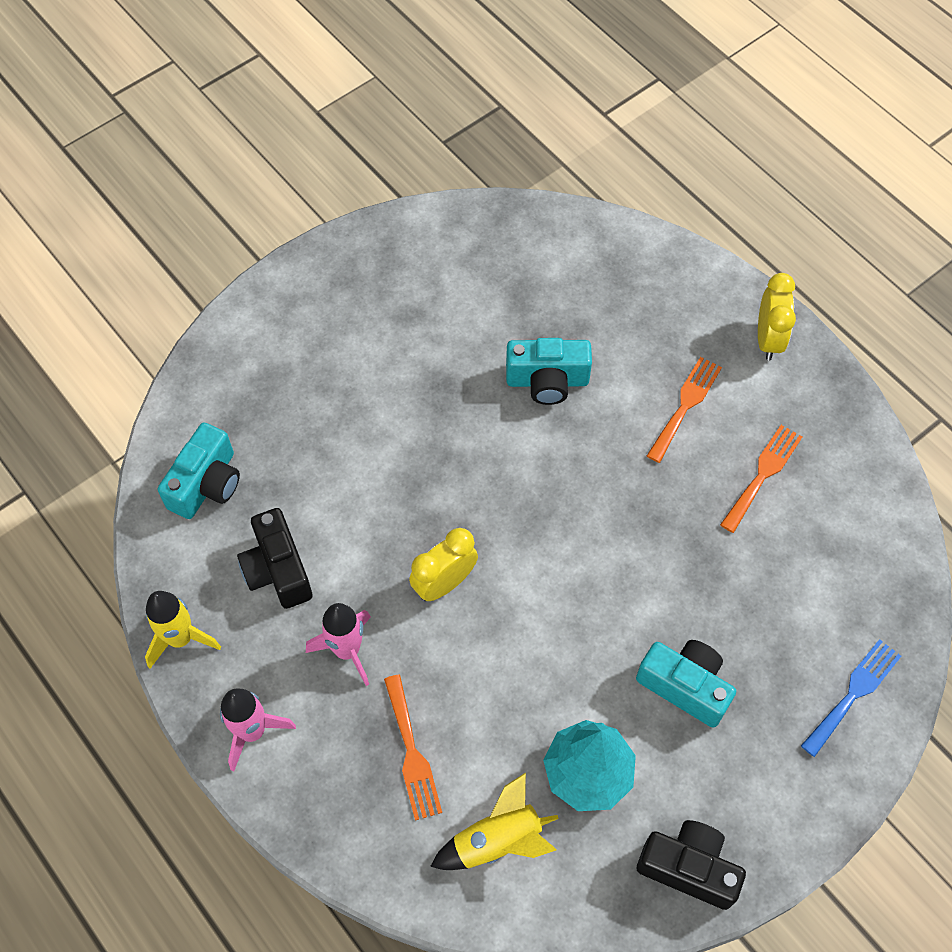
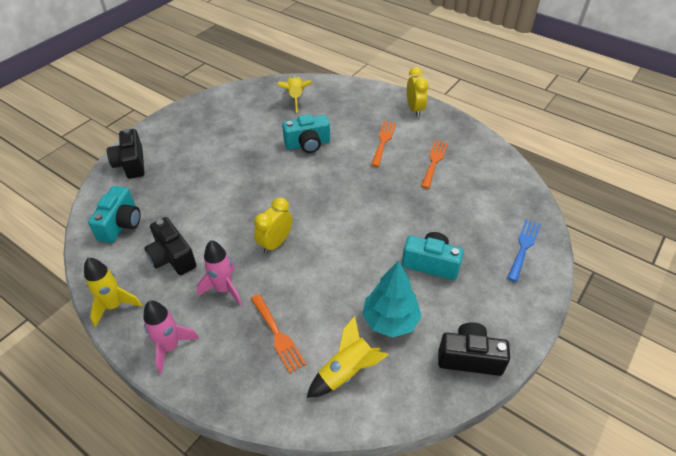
camera: 15 degrees left, 15 degrees down
(237, 357) = (131, 164): none -> black camera
(552, 260) = (295, 97): none -> yellow rocket

